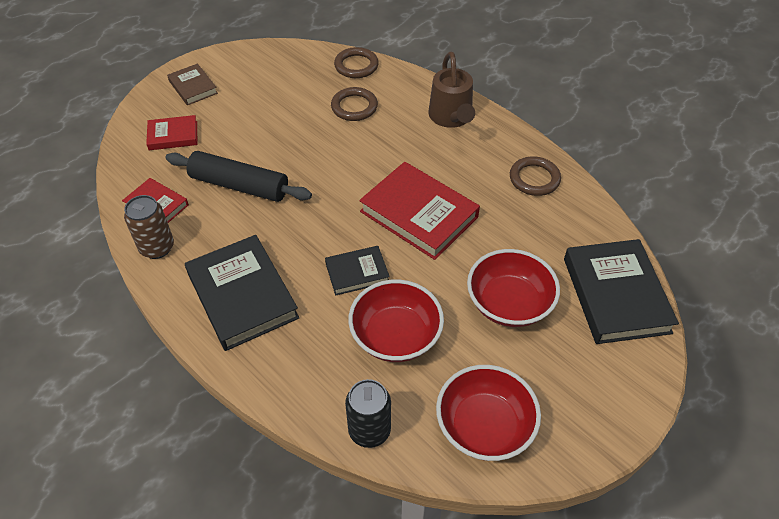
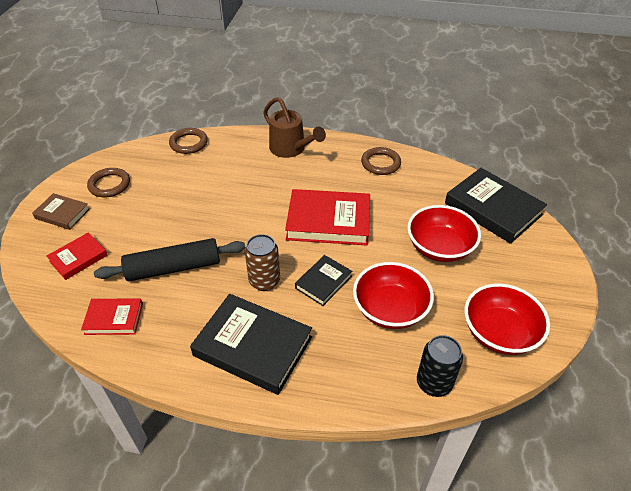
camera: 35 degrees left, 5 degrees down
(157, 248) = (145, 351): brown can -> brown can (264, 281)
(354, 107) = (214, 171): brown ring -> brown ring (109, 185)

